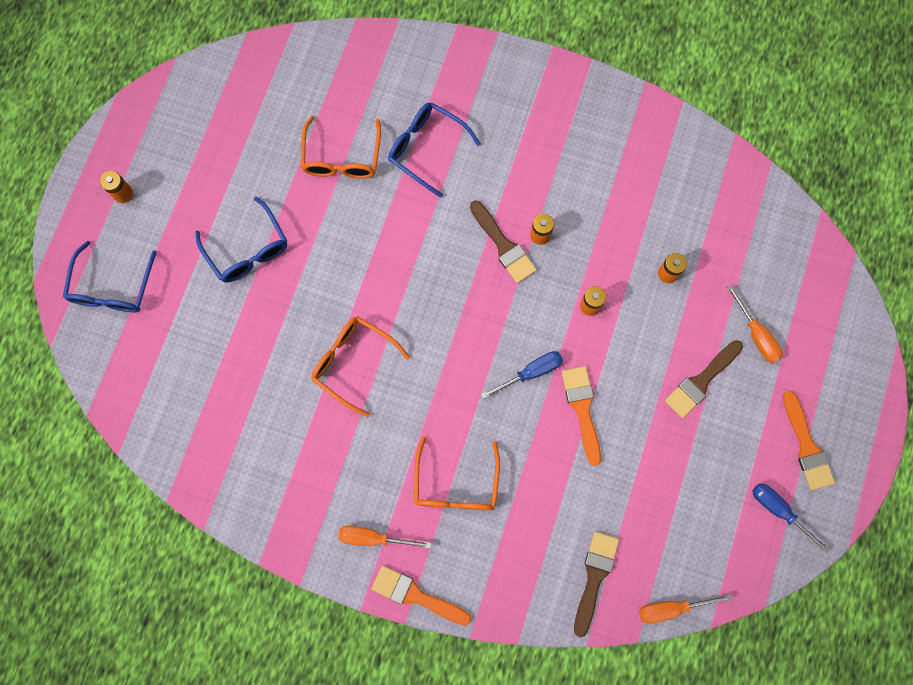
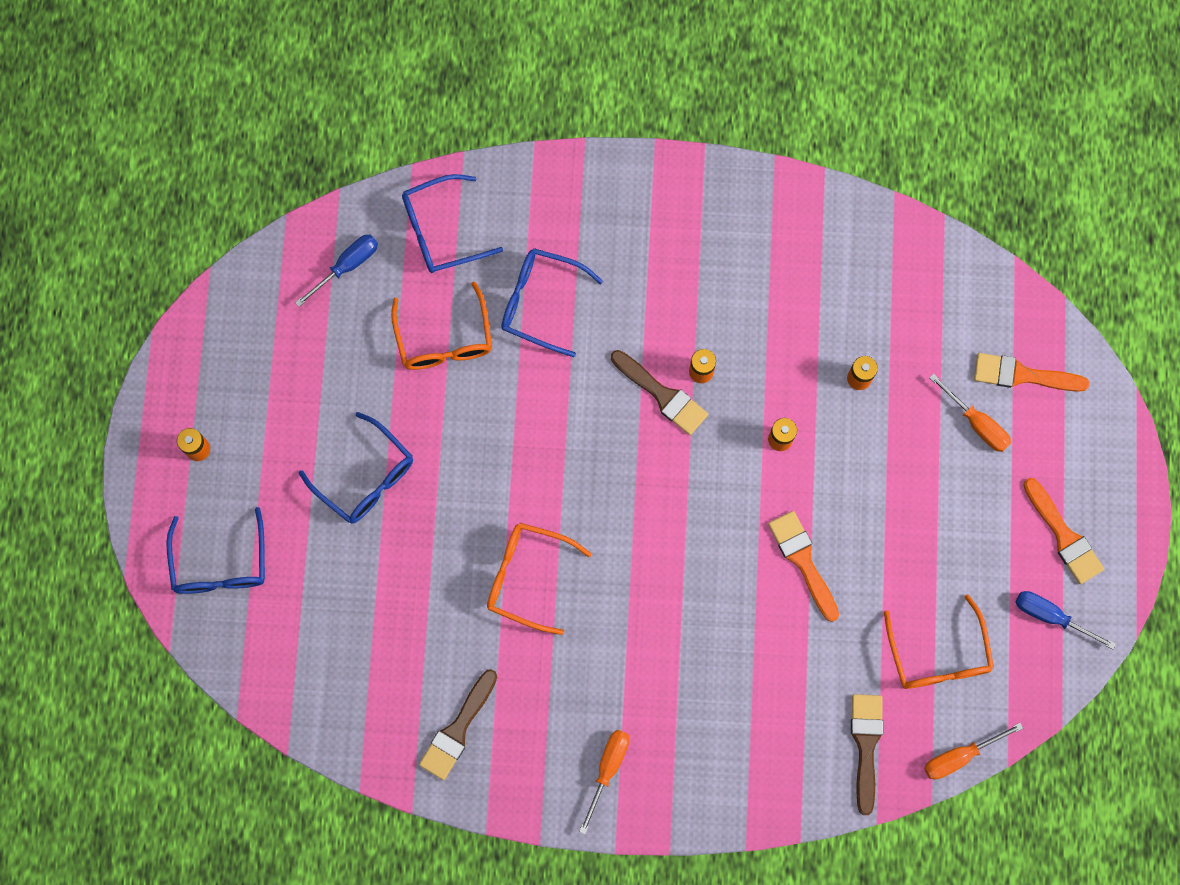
camera: 15 degrees left, 0 degrees up
(365, 74) = (442, 230): none -> blue glasses
(373, 538) = (607, 769): orange screwdriver -> orange screwdriver turned 120 degrees clockwise
(416, 595) = (673, 819): orange brush -> orange brush (1022, 375)
(456, 483) = (683, 683): orange glasses -> orange glasses (937, 654)
(530, 372) = (733, 534): blue screwdriver -> blue screwdriver (347, 266)
(701, 381) = (928, 493): brown brush -> brown brush (457, 729)

